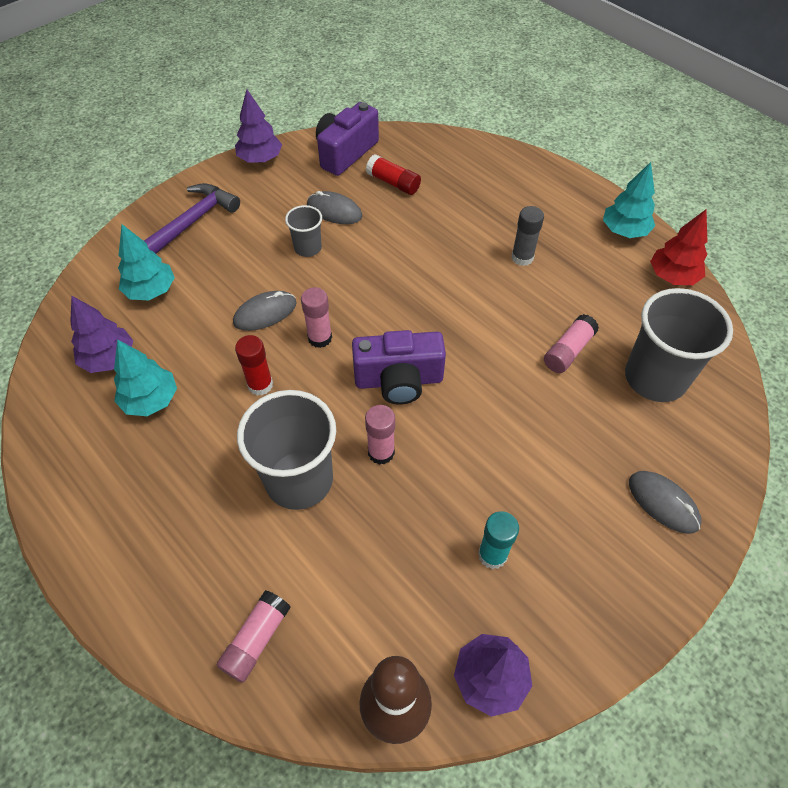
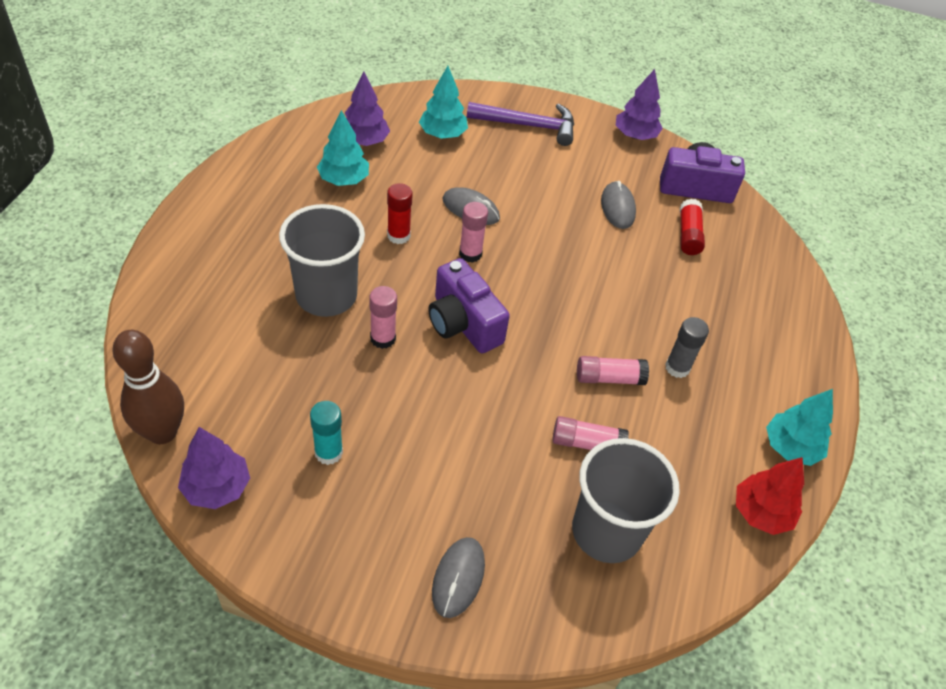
camera: 55 degrees right, 5 degrees down
(256, 639) = (182, 325): pink glue stick -> pink glue stick (609, 378)
(308, 248) = (560, 207): grey cup -> none

